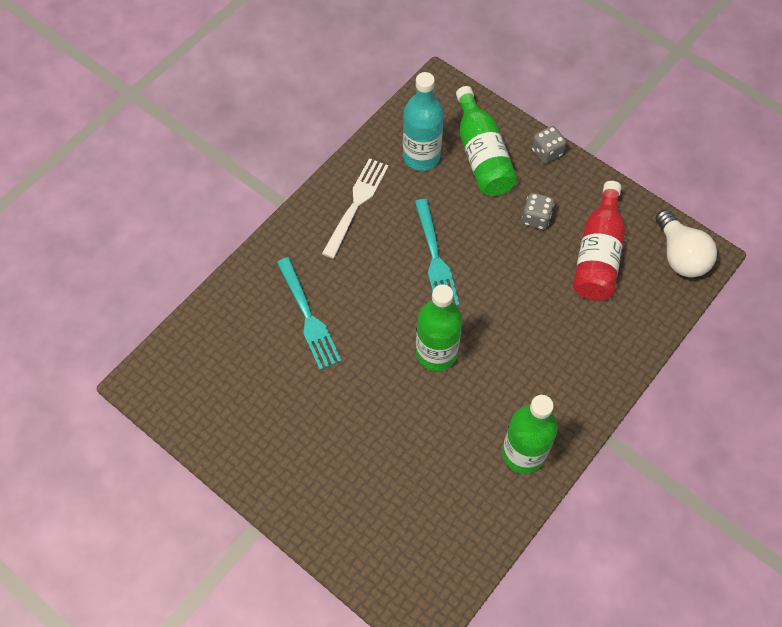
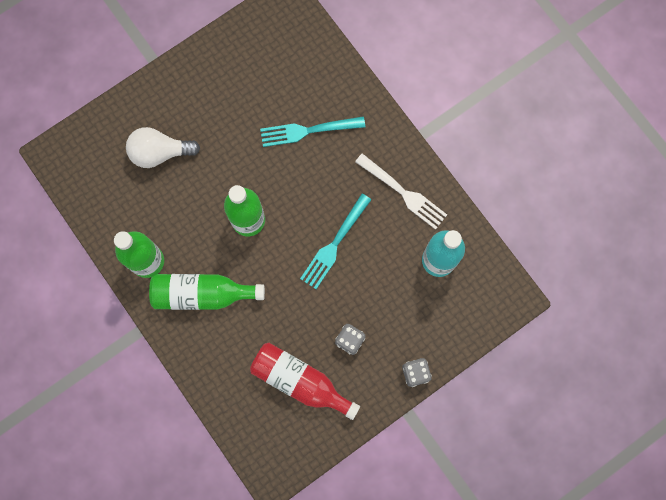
camera: 105 degrees right, 15 degrees up
(435, 257) = (335, 243): turquoise fork -> turquoise fork turned 60 degrees counterclockwise
(481, 155) = (427, 314): green bottle -> green bottle (202, 294)
(680, 255) = (279, 453): white light bulb -> white light bulb (159, 153)

